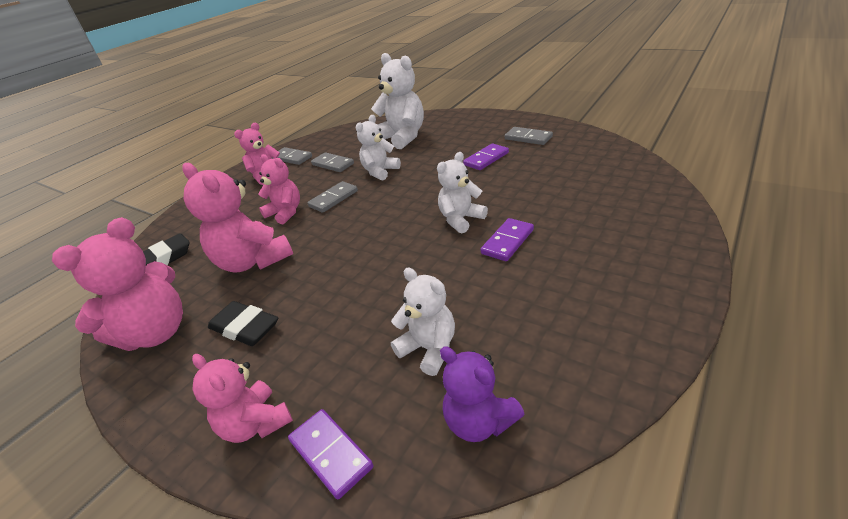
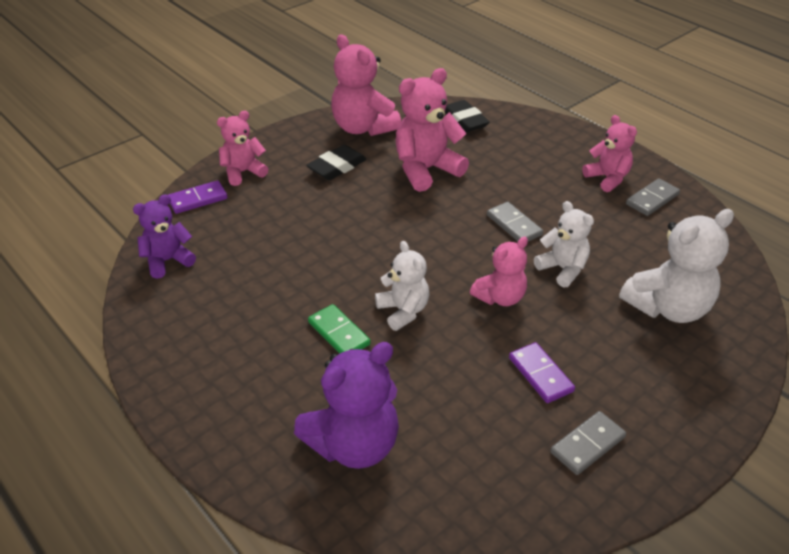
camera: 100 degrees right, 5 degrees up
(285, 213) = (504, 190): pink teddy bear -> pink teddy bear (500, 297)
(332, 164) = (610, 232): grey domino -> none
(429, 349) = (243, 252): white teddy bear -> none
(507, 241) = (339, 333): purple domino -> green domino
(607, 202) = (354, 444): none -> purple teddy bear

